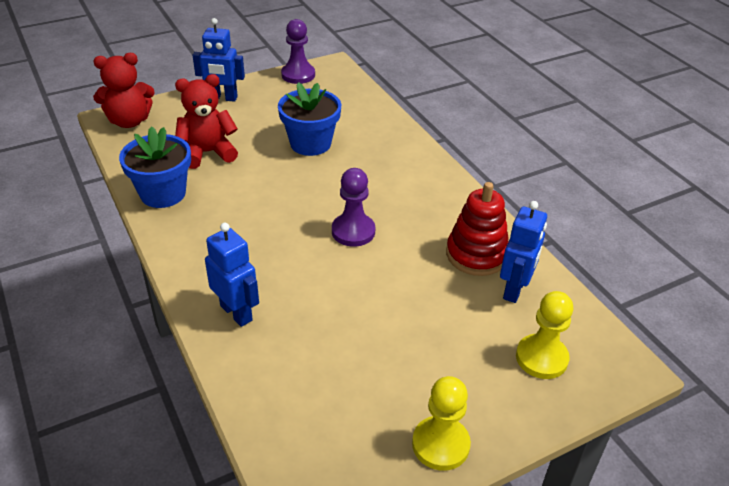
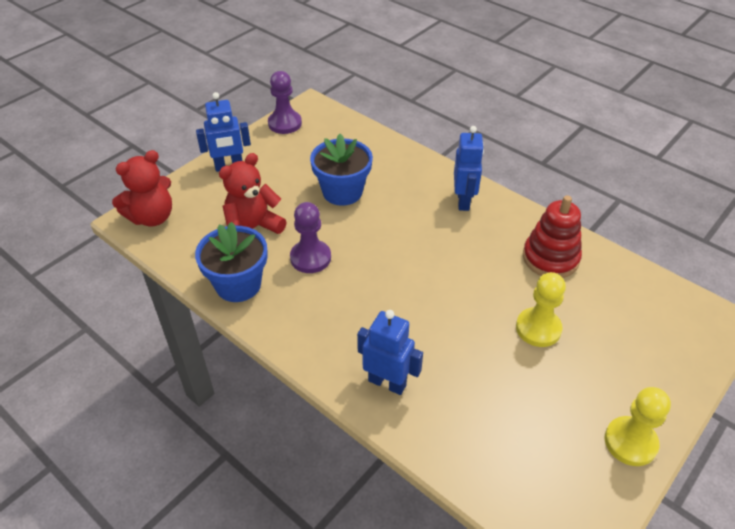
camera: 20 degrees left, 5 degrees up
(353, 231) = (436, 269): purple pawn -> purple pawn (310, 258)
(514, 289) = (599, 281): blue robot -> blue robot (463, 201)
(541, 358) = (656, 336): yellow pawn -> yellow pawn (538, 328)

